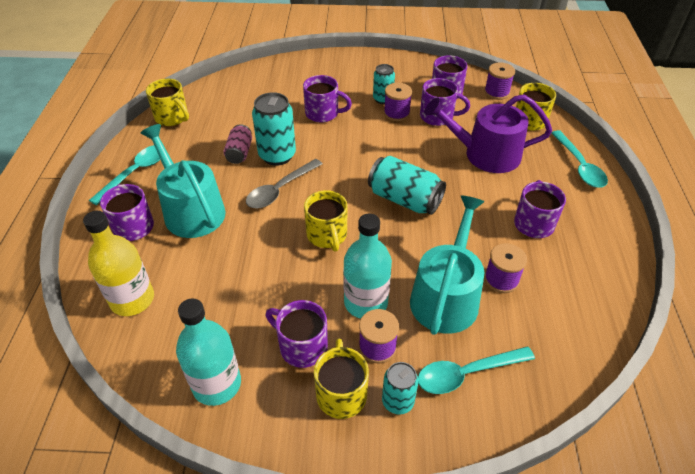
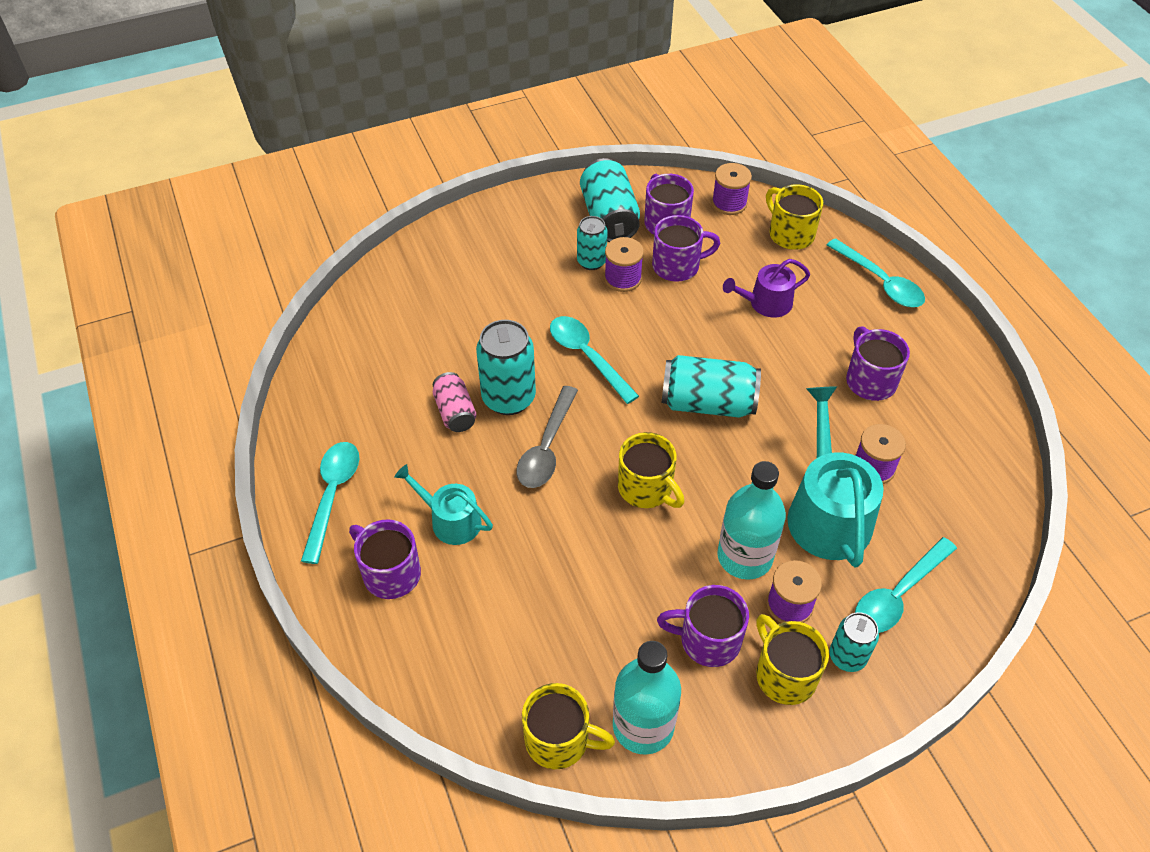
camera: 25 degrees left, 5 degrees up
(132, 299) = (466, 670): yellow bottle -> none
(172, 117) = (319, 390): yellow mug -> yellow mug (559, 740)
(191, 210) = (450, 520): turquoise watering can -> turquoise watering can, size x0.58
(323, 113) = (527, 311): purple mug -> none
(343, 148) = (587, 356): none -> turquoise spoon
(411, 79) = (609, 217): none -> turquoise can
(485, 154) = (765, 303): purple watering can -> purple watering can, size x0.58

